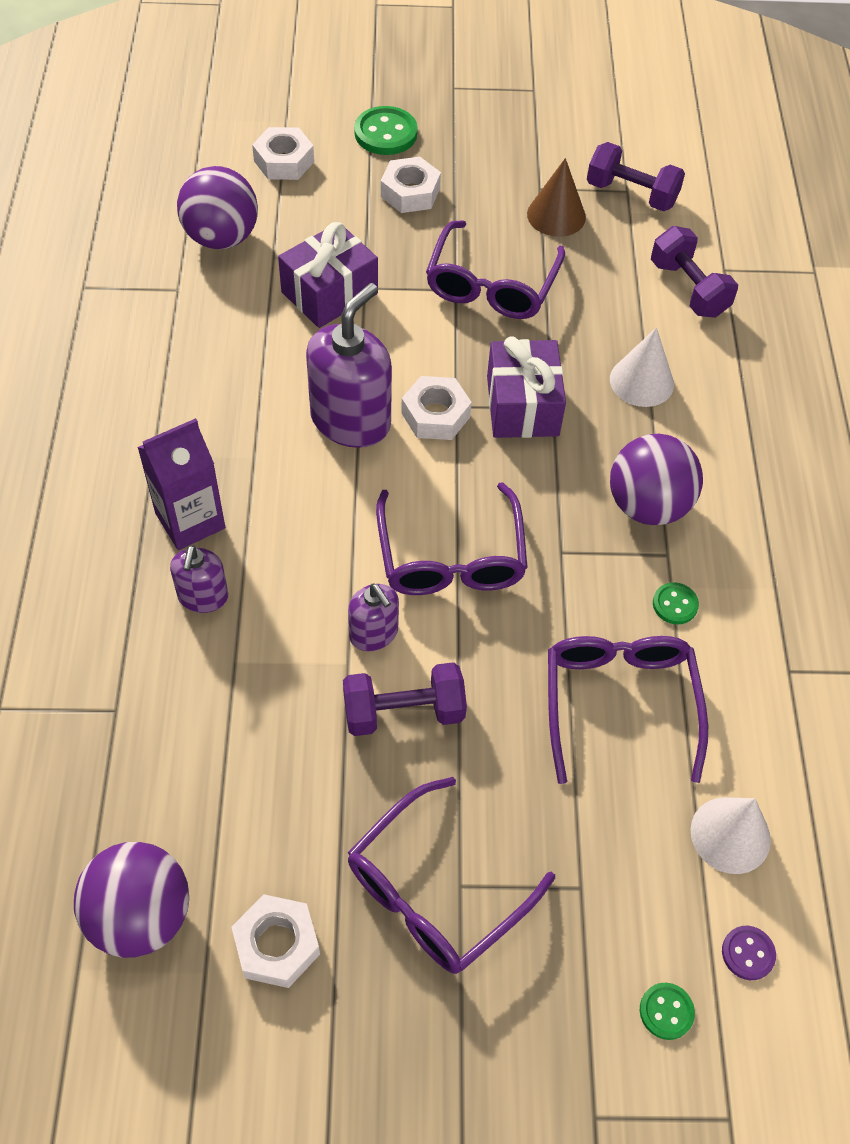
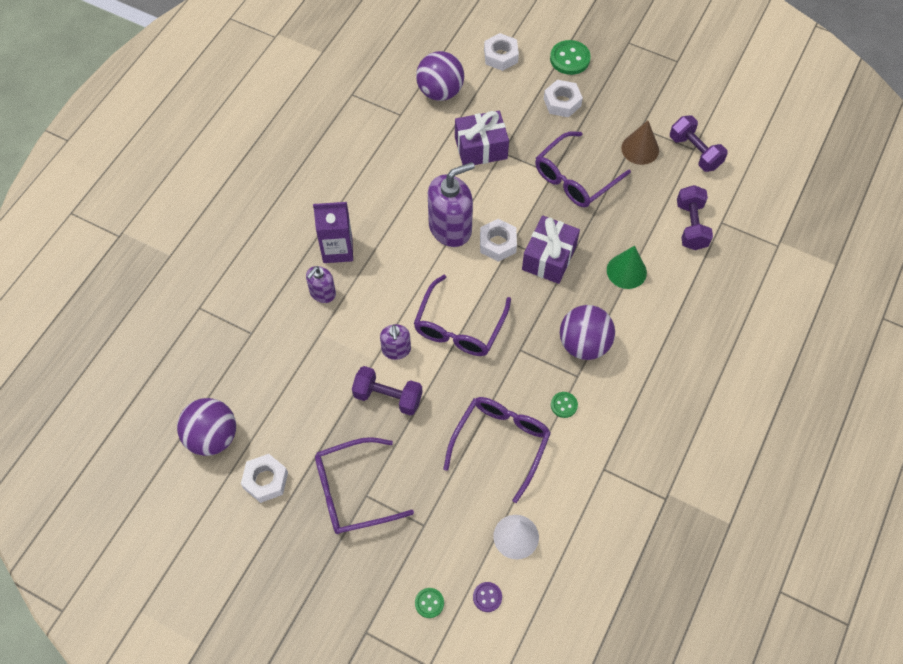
camera: 30 degrees right, 5 degrees up
(641, 381) = (626, 271): white cone -> green cone

